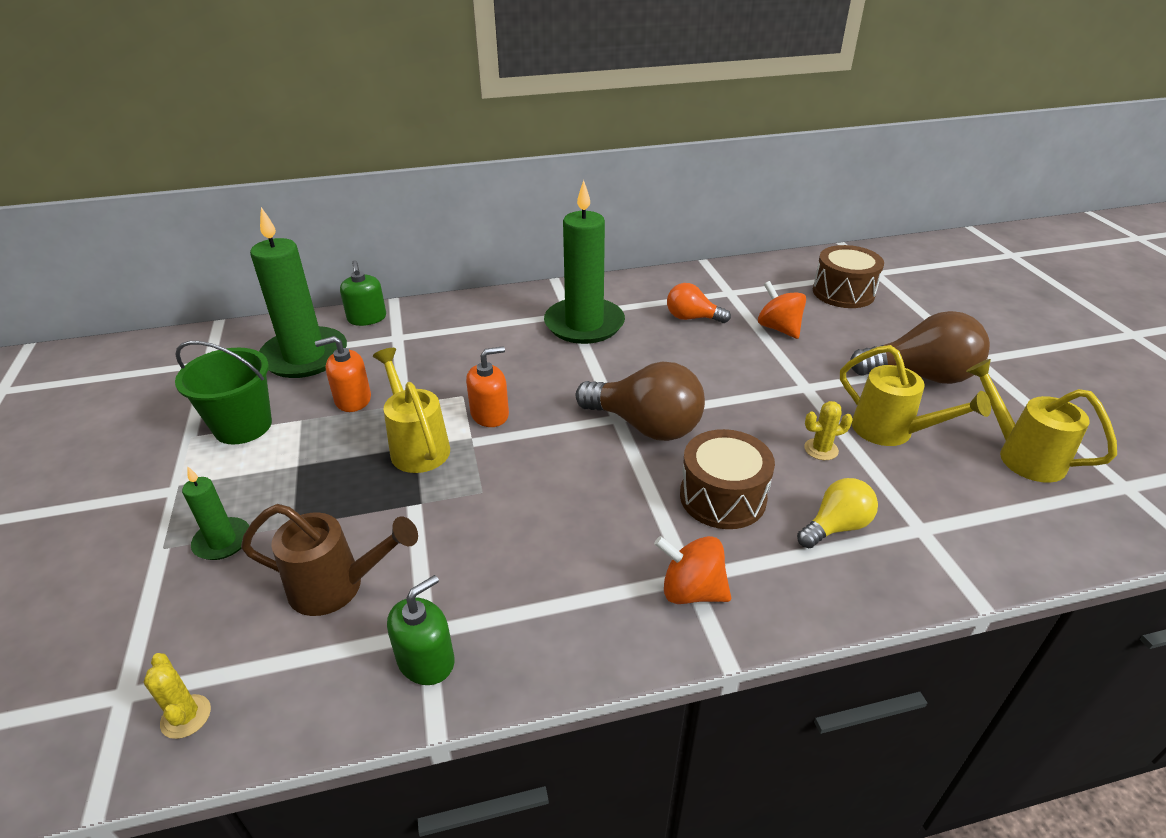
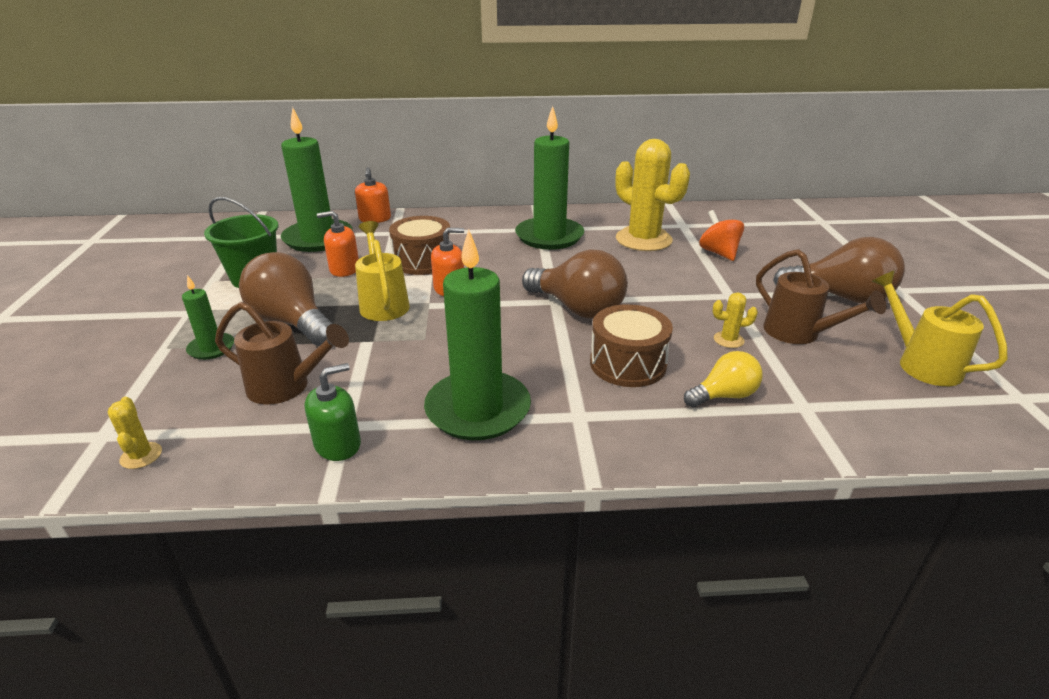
camera: 10 degrees right, 5 degrees down
(312, 488) = (292, 322): none -> brown light bulb
(367, 318) = (375, 219): green soap dispenser -> orange soap dispenser
(574, 585) = (478, 409): none -> green candle
(691, 591) = (577, 425): orange spinning top -> none
(692, 318) = (643, 239): orange light bulb -> yellow cactus
(843, 292) = (786, 233): brown drum -> brown drum (423, 261)
(891, 431) = (798, 334): yellow watering can -> brown watering can

